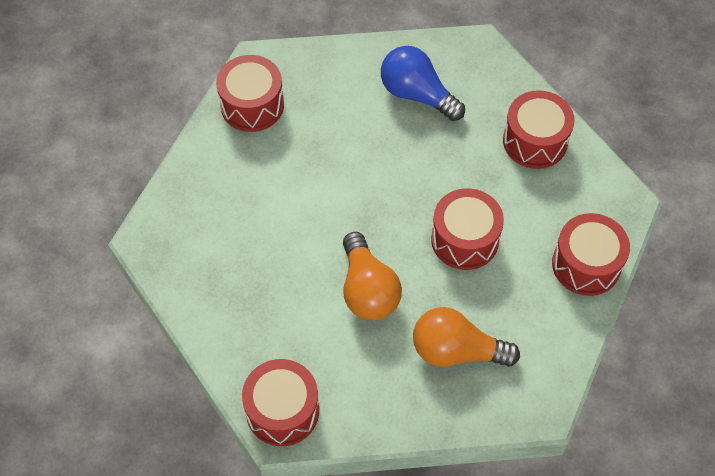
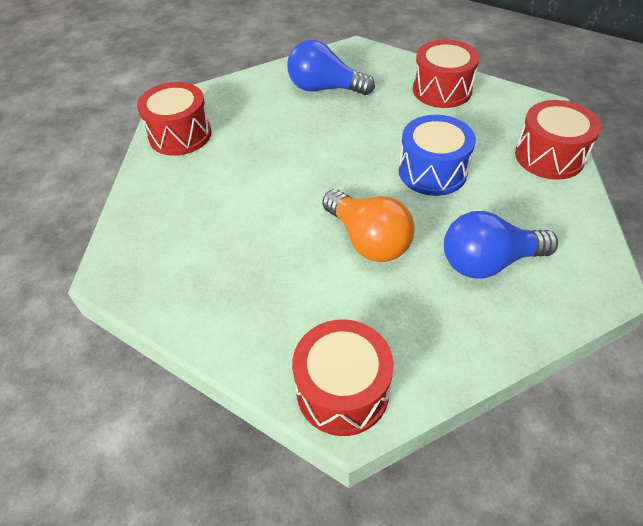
camera: 20 degrees left, 10 degrees down
(456, 351) = (488, 262): orange light bulb -> blue light bulb
(465, 239) = (432, 171): red drum -> blue drum

